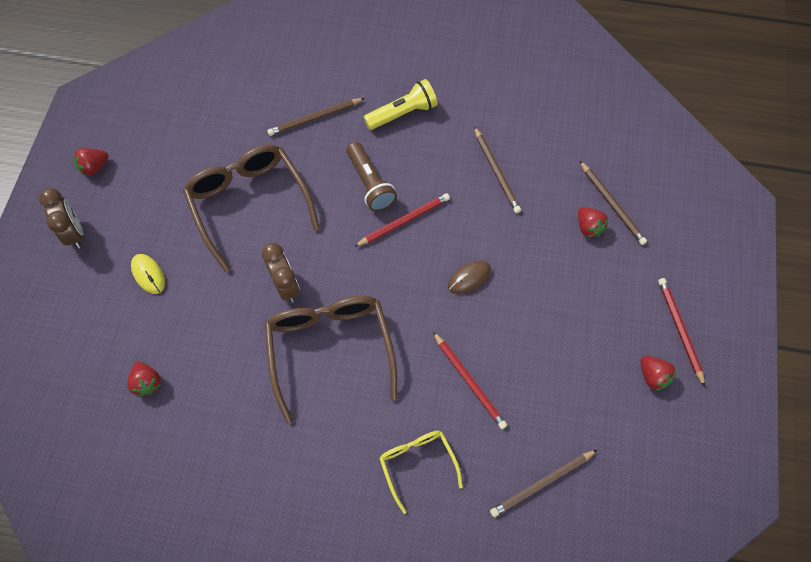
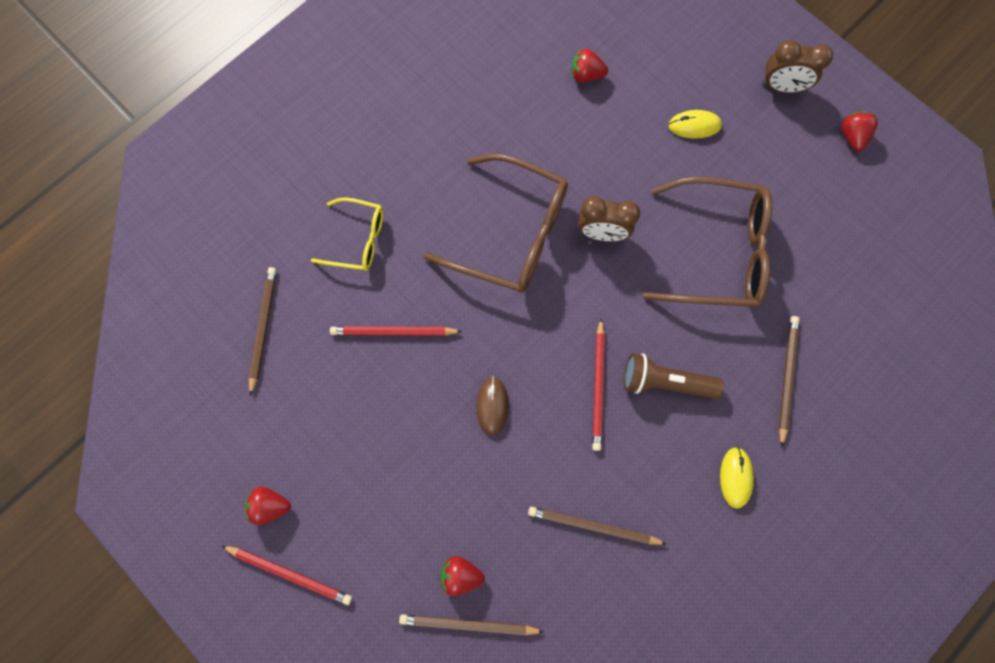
camera: 125 degrees right, 10 degrees up
(402, 113) = (735, 477): yellow flashlight -> yellow mouse

